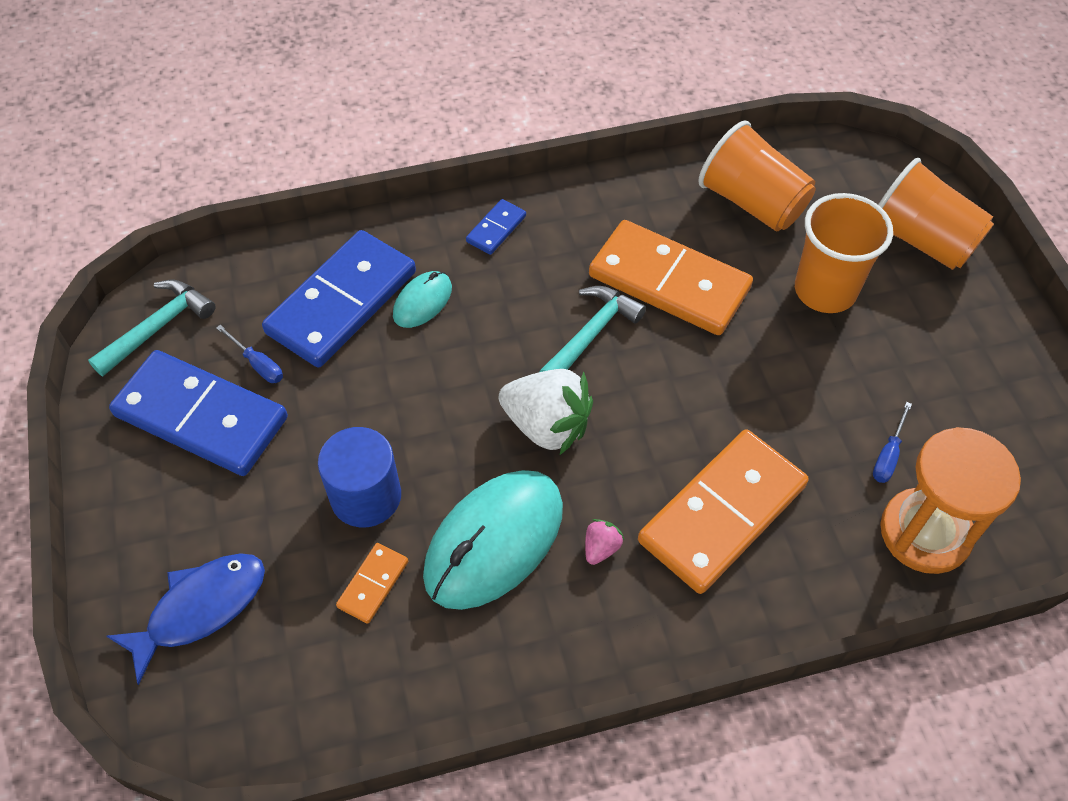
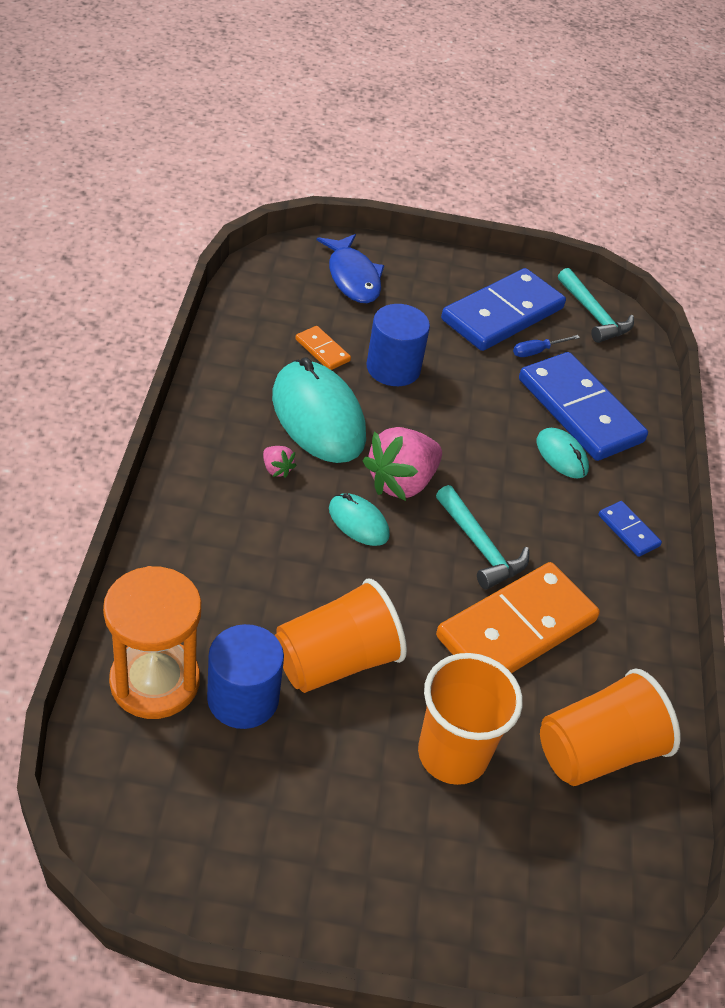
camera: 105 degrees right, 10 degrees down
(547, 425) = (401, 482): white strawberry -> pink strawberry
(626, 443) = (358, 522): none -> turquoise mouse
(722, 513) = (260, 552): orange domino -> none
(888, 455) = (243, 698): blue screwdriver -> blue cylinder
(921, 240) = (484, 894): orange cup -> orange cup (335, 661)

